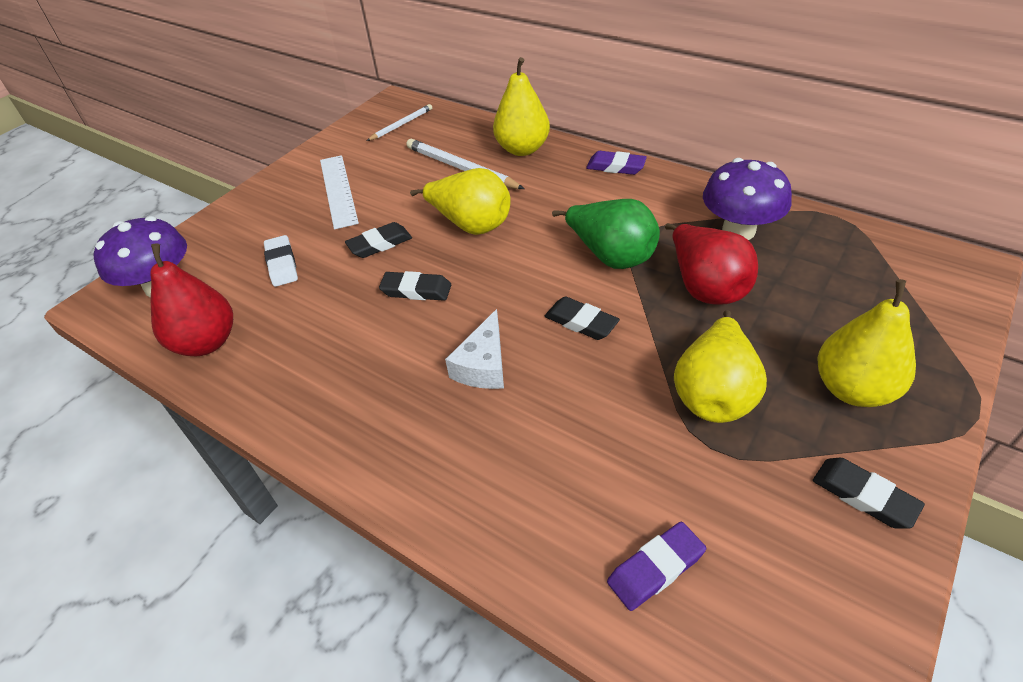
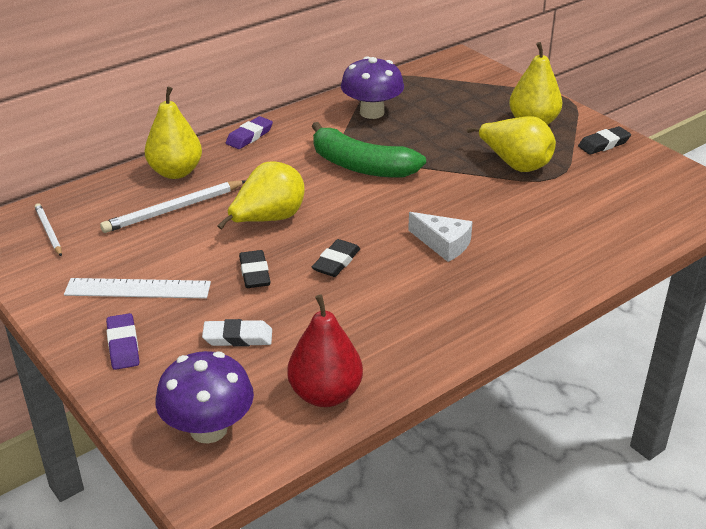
camera: 75 degrees left, 10 degrees down
(581, 322) = (424, 195): black eraser -> none
(611, 256) = (361, 166): green pear -> green banana
(655, 568) = (628, 216): purple eraser -> purple eraser (123, 345)
(705, 287) = (420, 140): red pear -> none

